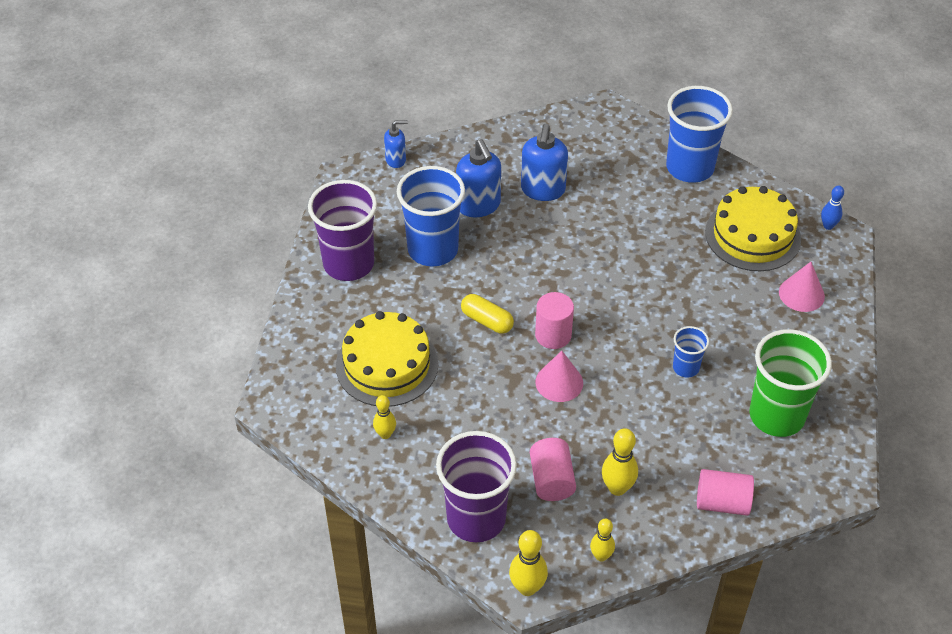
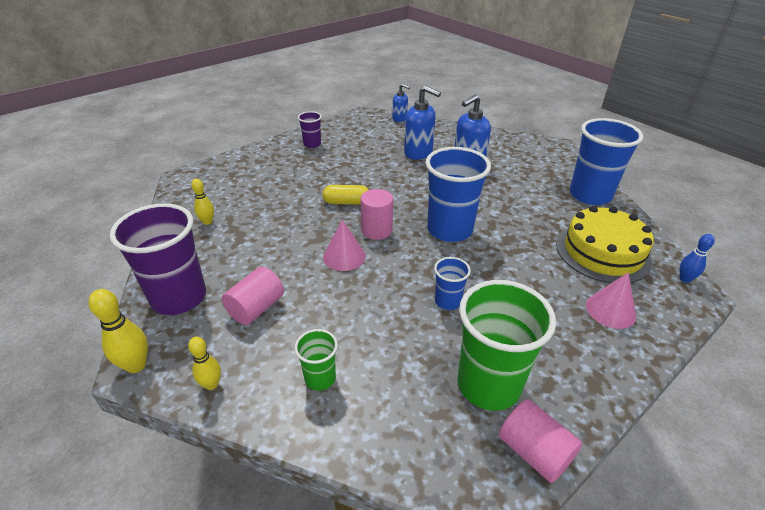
camera: 40 degrees right, 10 degrees down
(348, 264) = (312, 144): purple cup -> purple cup, size x0.49
(387, 365) = (261, 192): yellow cake -> none
(433, 249) = (364, 158): blue cup -> blue cup (449, 230)
(478, 205) = (418, 153): blue soap dispenser -> blue soap dispenser turned 75 degrees counterclockwise
(487, 321) = (346, 202): yellow capsule -> yellow capsule turned 75 degrees counterclockwise
(617, 488) = (290, 345): yellow bowling pin -> none
(667, 494) = (320, 378): none -> green cup
(722, 502) = (355, 419): pink cylinder -> pink cylinder (534, 452)

